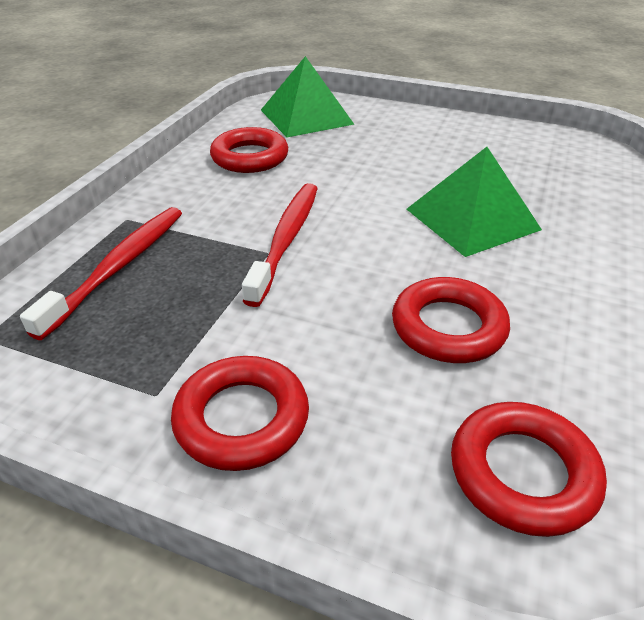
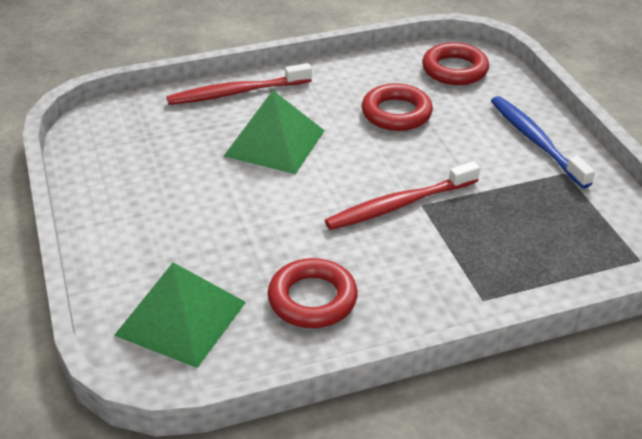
camera: 130 degrees left, 0 degrees up
(119, 267) = (525, 256): red toothbrush -> red toothbrush (236, 92)
(242, 418) = (536, 141): red ring -> blue toothbrush

